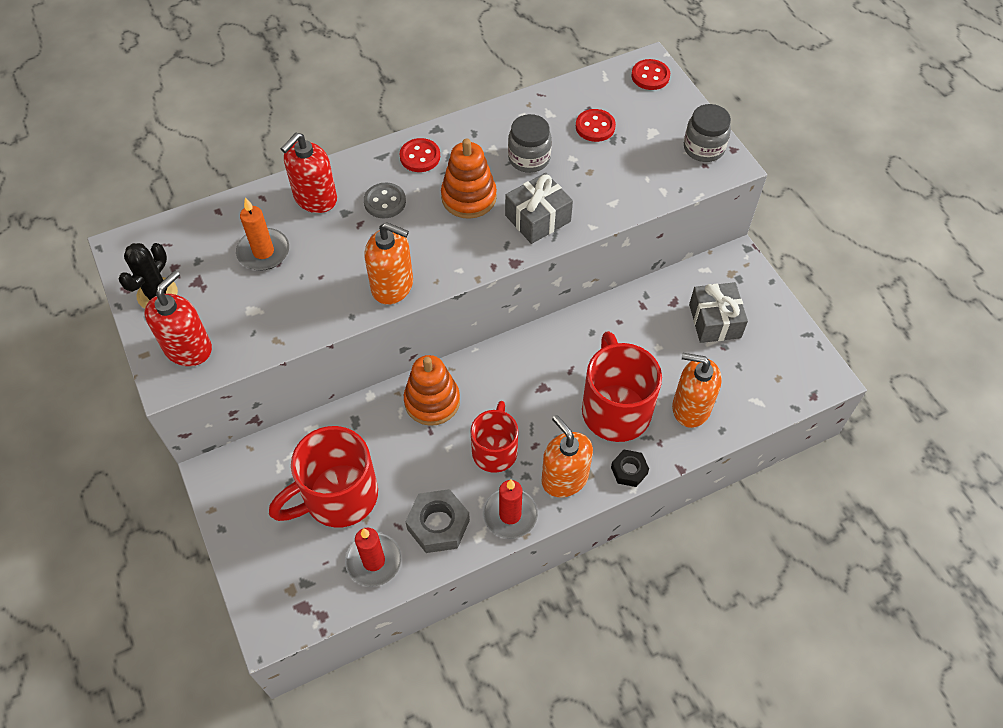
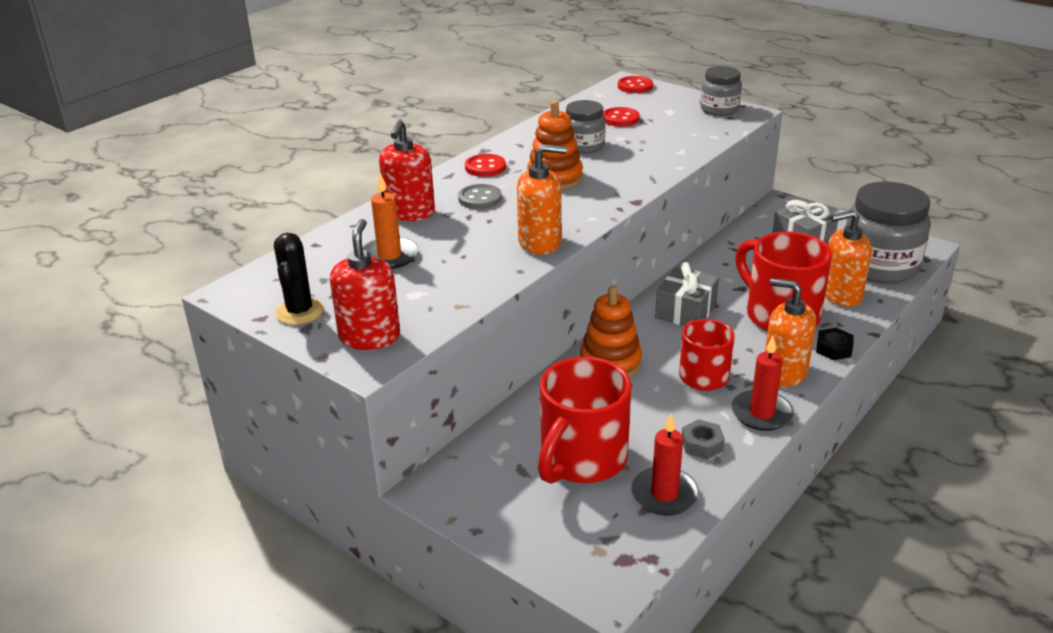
camera: 25 degrees left, 25 degrees down
(438, 525) = (702, 444): grey nut -> grey nut, size x0.61
(538, 218) = (628, 174): grey gift -> grey gift (685, 311)
(759, 386) = (879, 266): none -> grey jar

